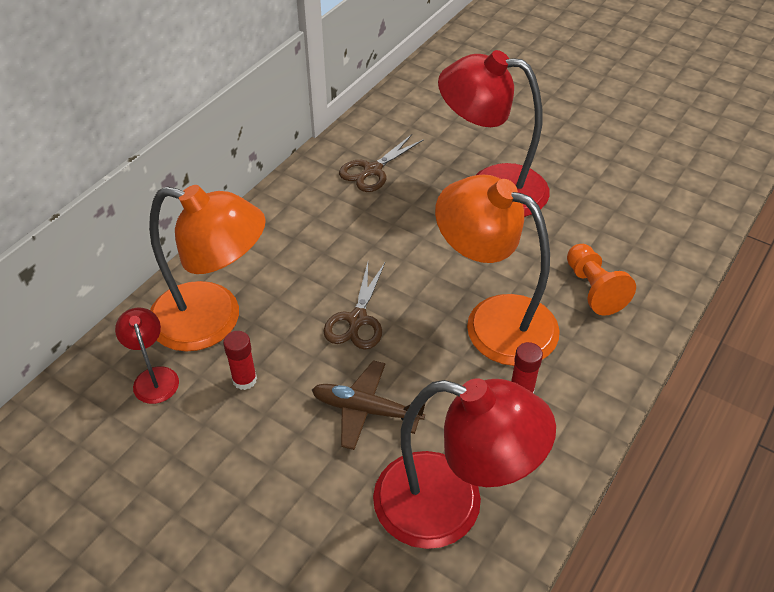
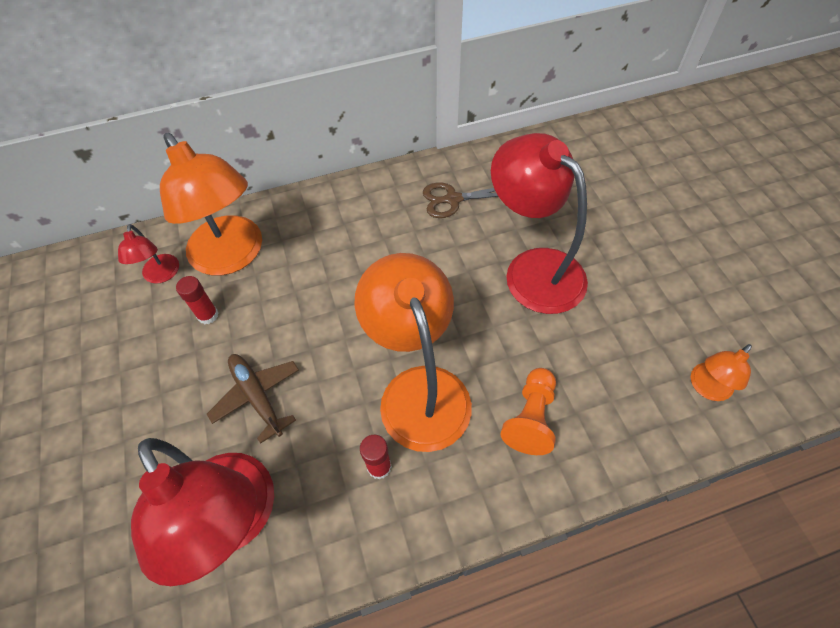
camera: 40 degrees right, 10 degrees up
(154, 377) = (161, 275): red lamp -> red lamp turned 150 degrees clockwise
(357, 319) = (322, 318): brown scissors -> none
(683, 201) = (706, 388): none -> orange lamp

